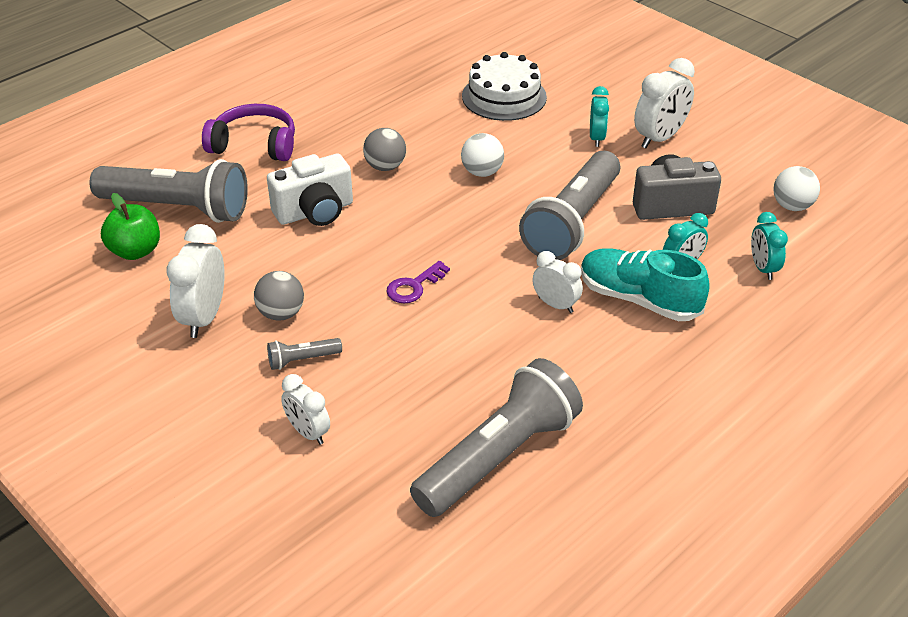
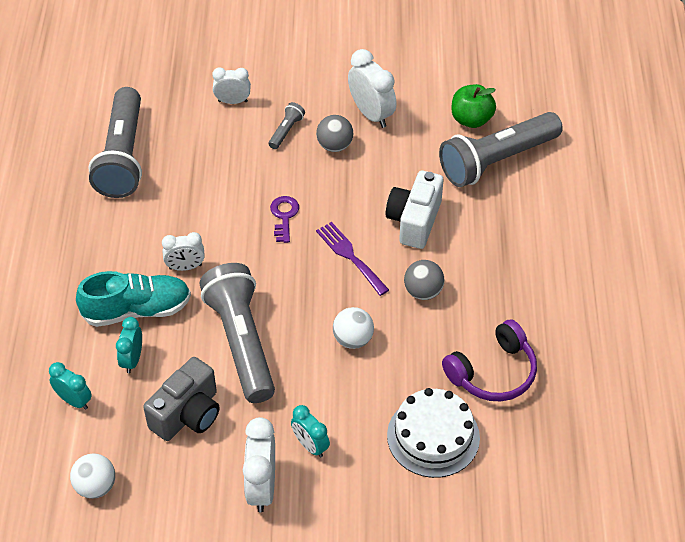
camera: 135 degrees right, 10 degrees up
(254, 145) = (532, 240): purple headphones -> purple headphones (493, 372)
(403, 222) = (350, 256): none -> purple fork

